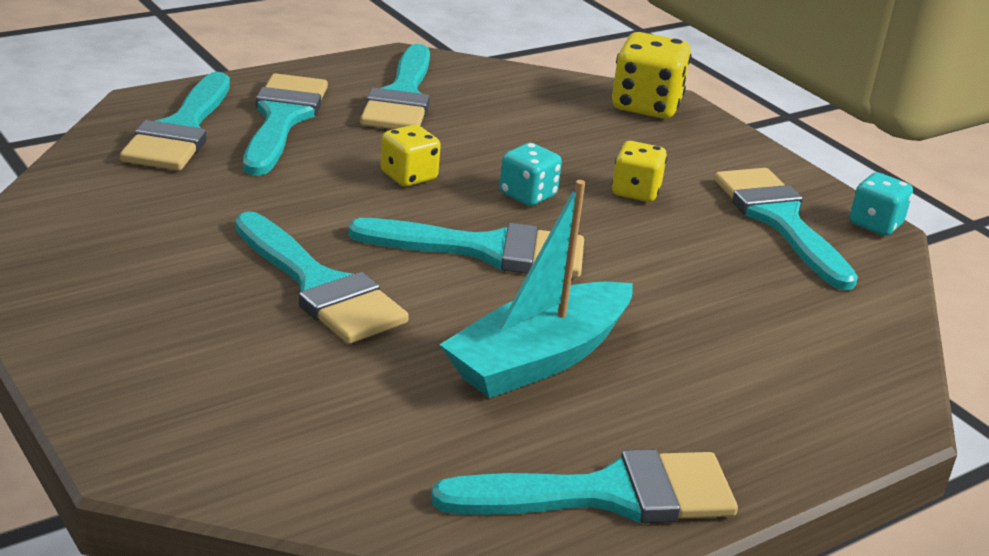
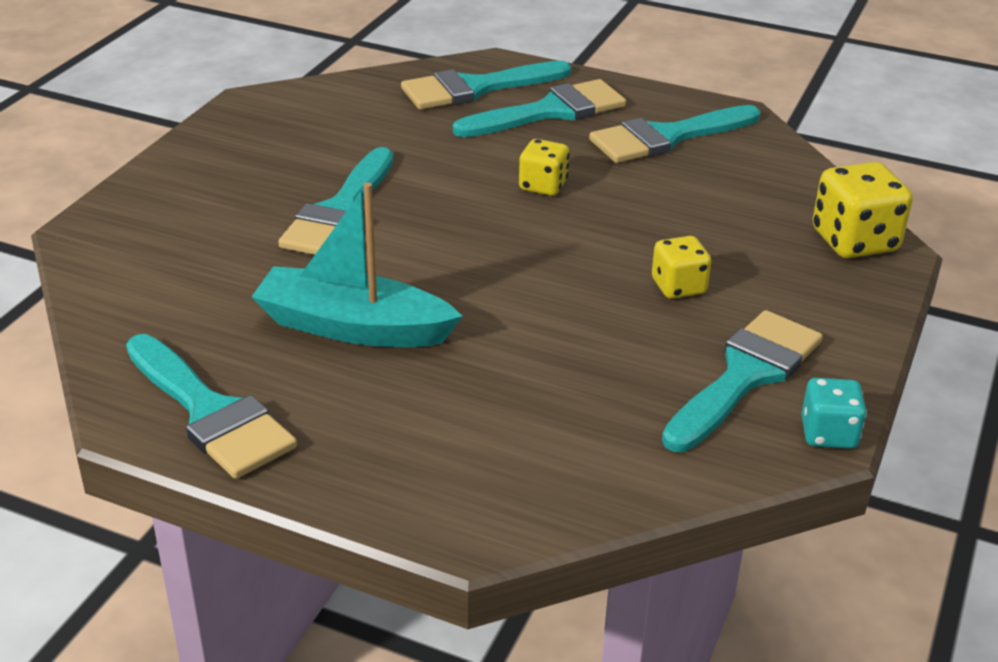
camera: 60 degrees right, 5 degrees up
(486, 250) = (479, 254): turquoise brush -> none
(527, 195) = (592, 242): turquoise dice -> none

